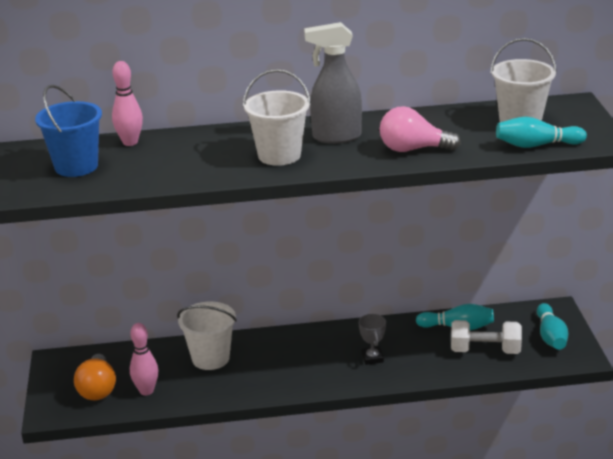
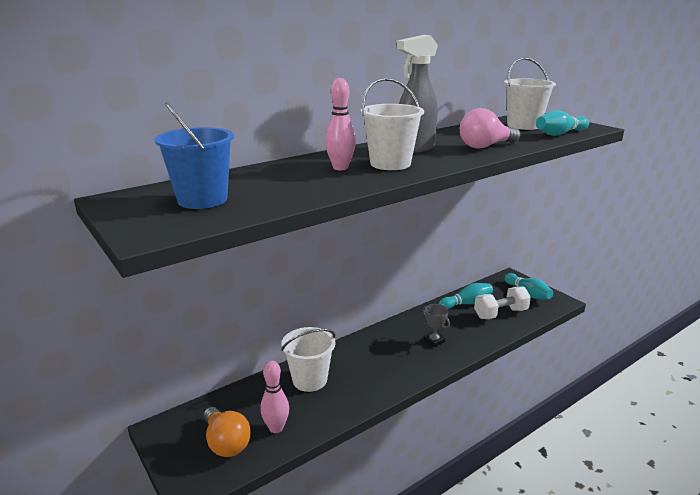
camera: 30 degrees left, 5 degrees down
(130, 142) = (236, 176): pink bowling pin -> pink bowling pin (340, 168)

